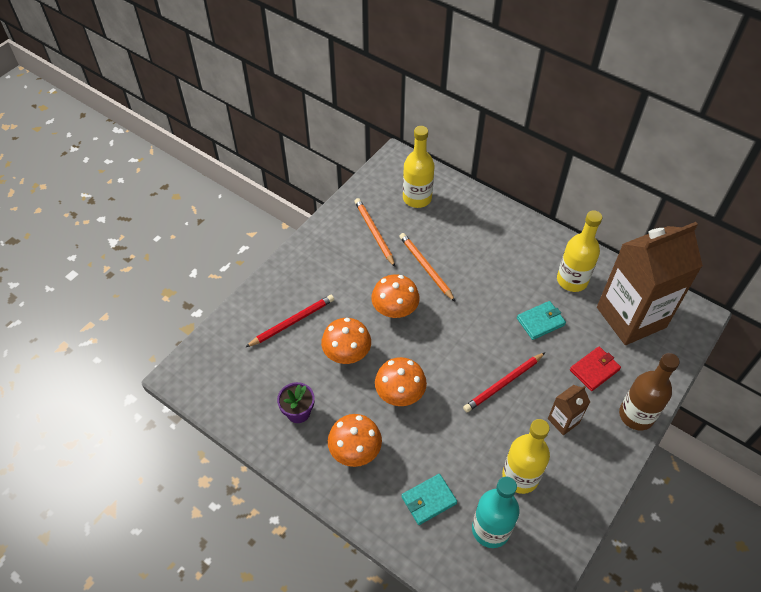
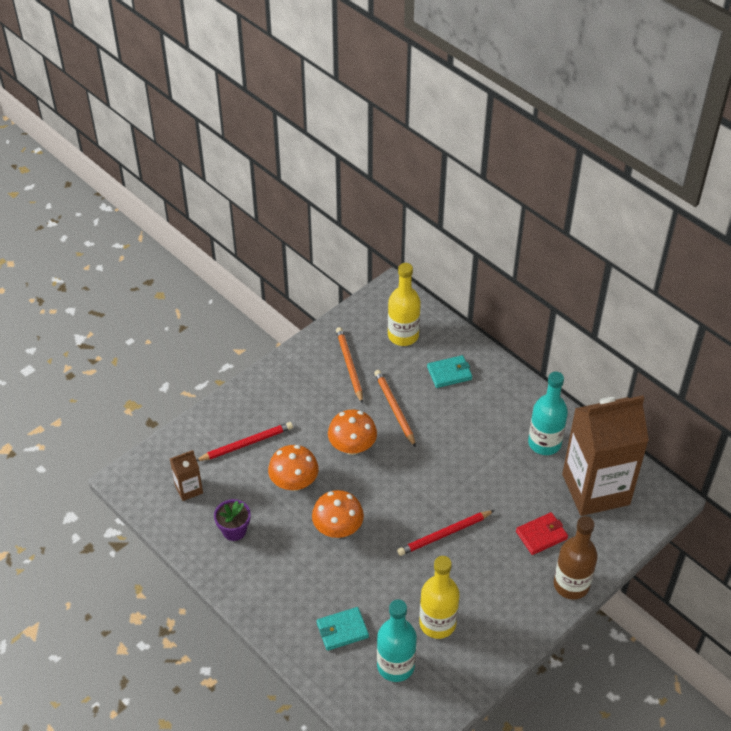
camera: 10 degrees right, 5 degrees down
(355, 451) = (281, 575): orange mushroom -> none
(540, 322) = (499, 480): turquoise wallet -> turquoise wallet (449, 373)
(563, 421) = (495, 578): brown carton -> brown carton (189, 489)
(572, 280) = (544, 443): yellow bottle -> turquoise bottle

